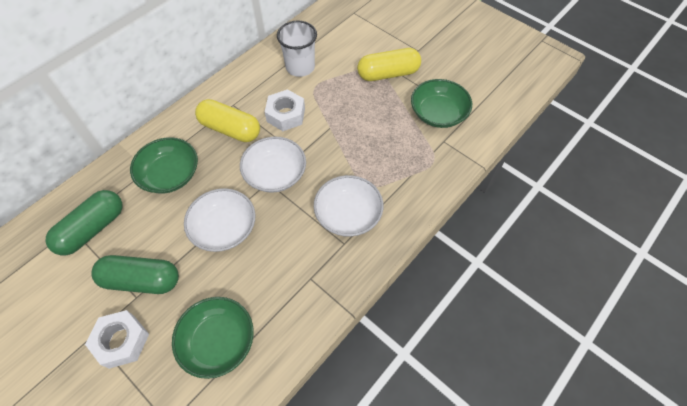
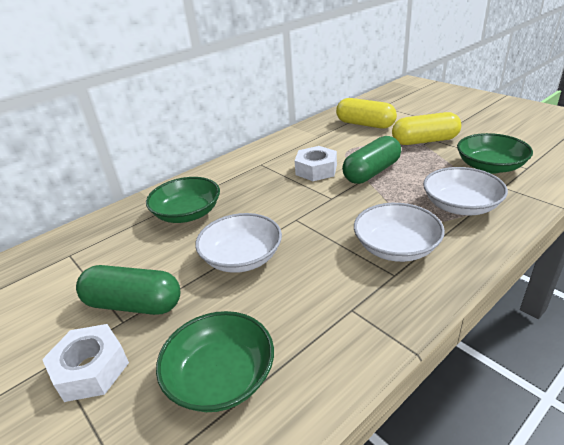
camera: 10 degrees right, 25 degrees down
(92, 229) = (92, 256): green capsule -> green capsule (371, 172)
(230, 129) = (256, 180): yellow capsule -> yellow capsule (365, 124)
(275, 174) = (304, 213): white bowl -> white bowl (460, 206)
(300, 67) = (330, 139): white cup -> none

